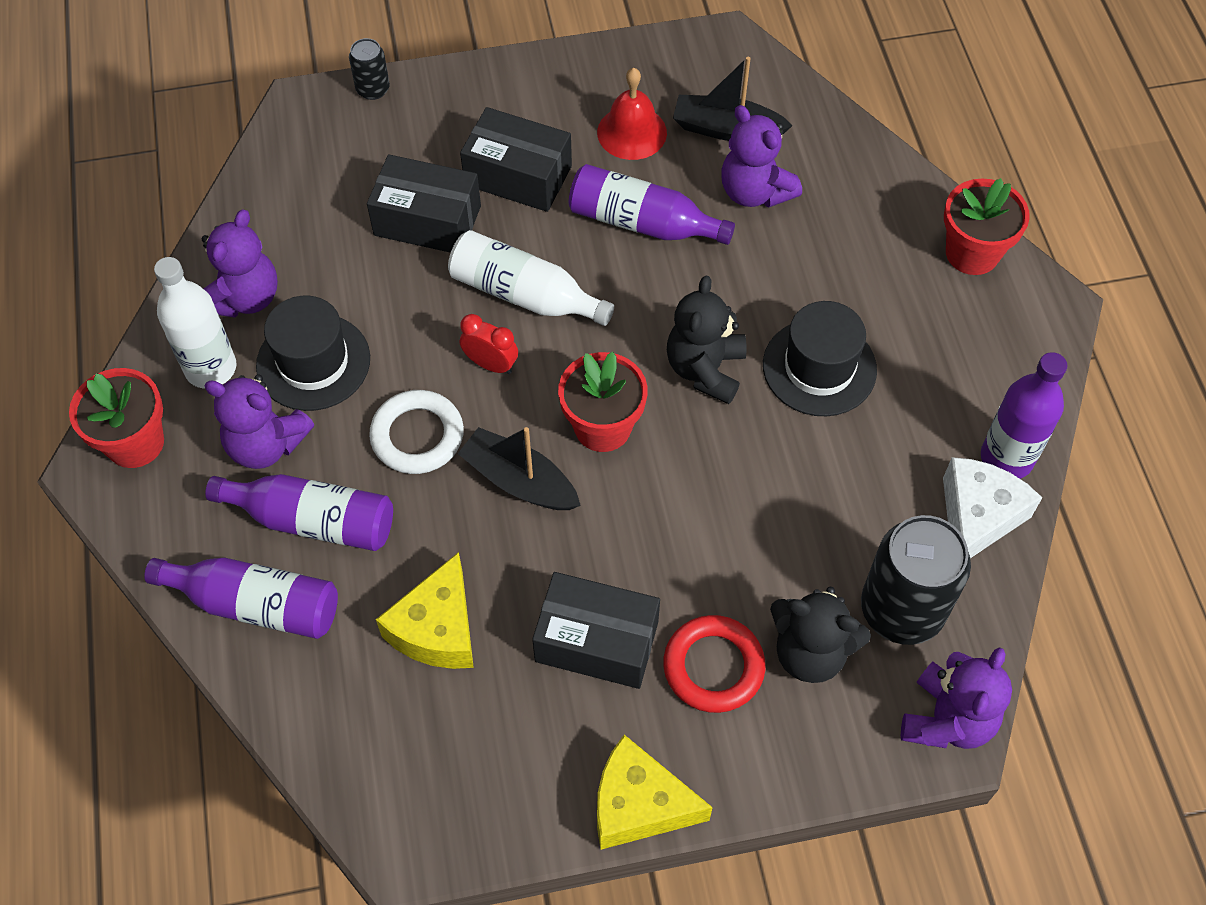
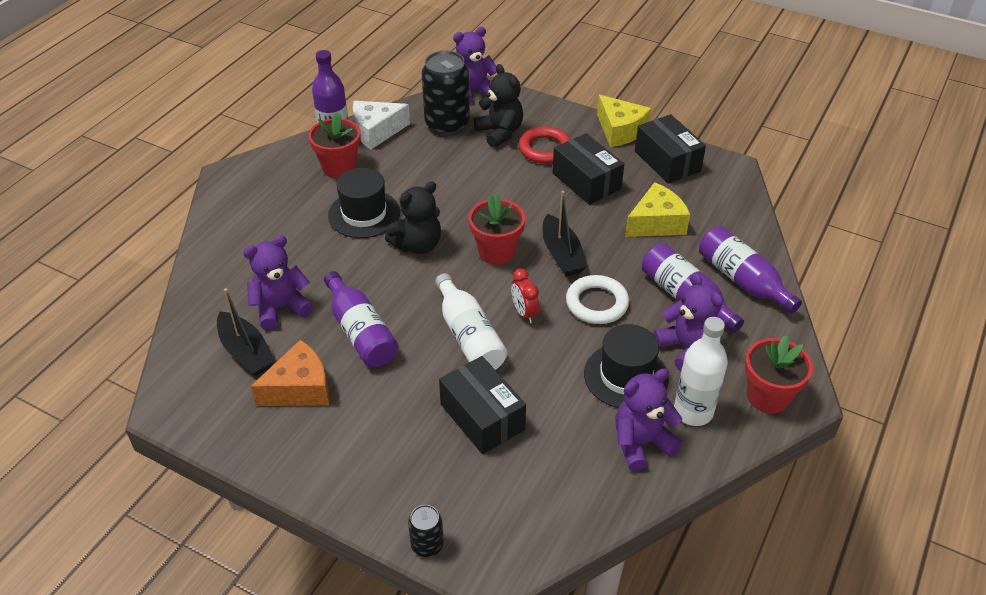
camera: 140 degrees left, 15 degrees down
(518, 175) = (397, 408): black box -> black box (667, 161)
(632, 132) = (299, 388): red bell -> orange cheese
(754, 192) = (281, 308): purple teddy bear -> purple teddy bear turned 120 degrees counterclockwise
(972, 253) = (225, 213): red flower pot -> red flower pot (339, 167)

